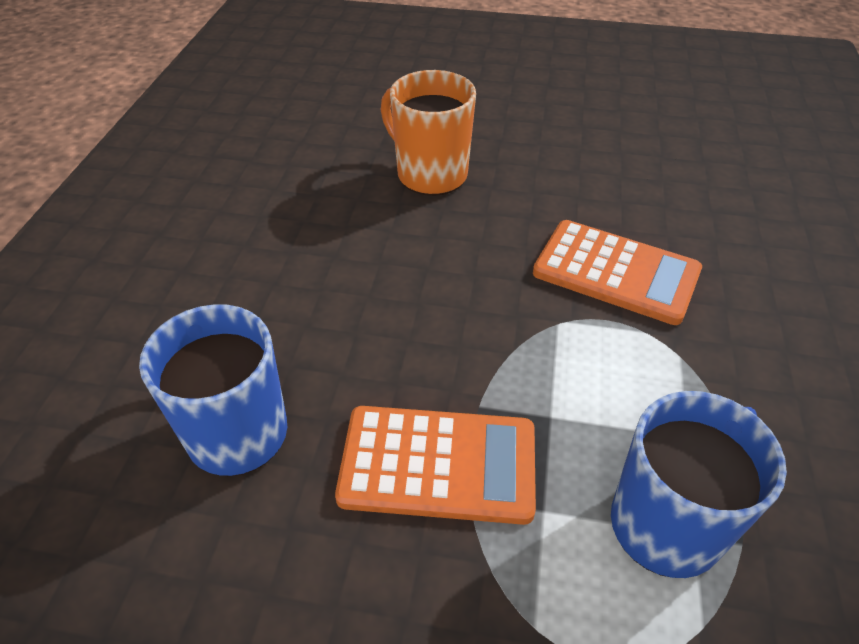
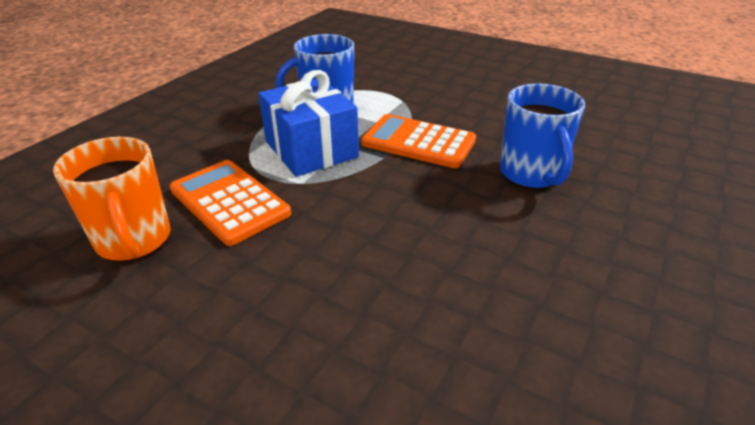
camera: 160 degrees left, 10 degrees down
(430, 174) = (306, 346): orange mug -> orange mug (134, 241)
(599, 392) = (311, 149): none -> blue gift

